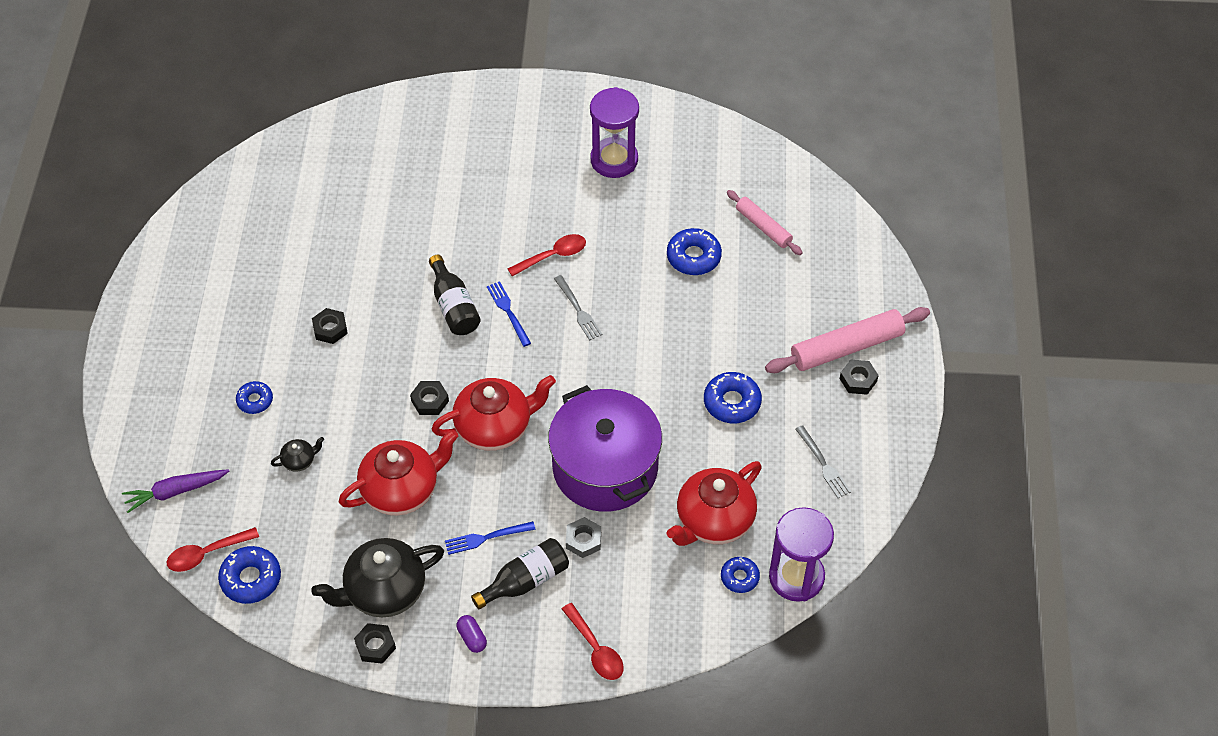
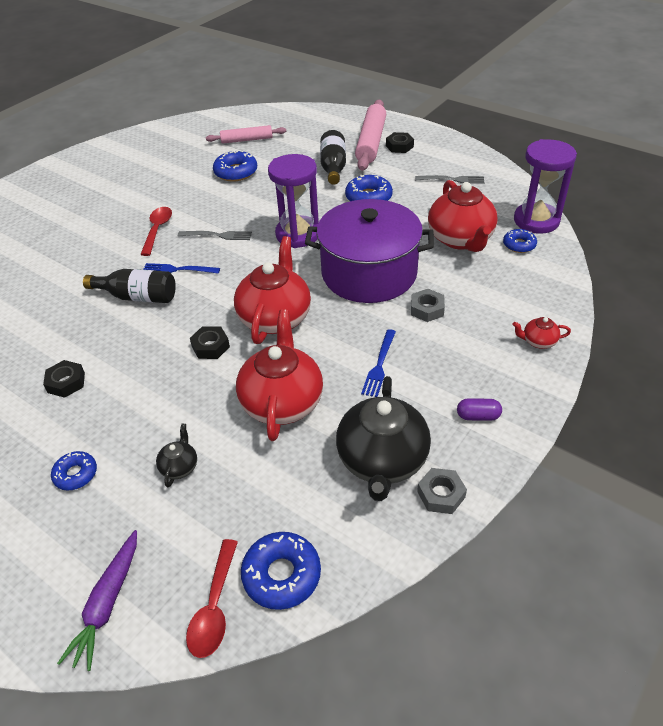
camera: 55 degrees left, 10 degrees down
(375, 646) = (441, 494): black nut -> grey nut
(525, 581) = (441, 357): black bottle -> black bottle (333, 167)
(595, 649) = (538, 341): red spoon -> red teapot
(614, 160) = (117, 176): purple hourglass -> purple hourglass (298, 234)

